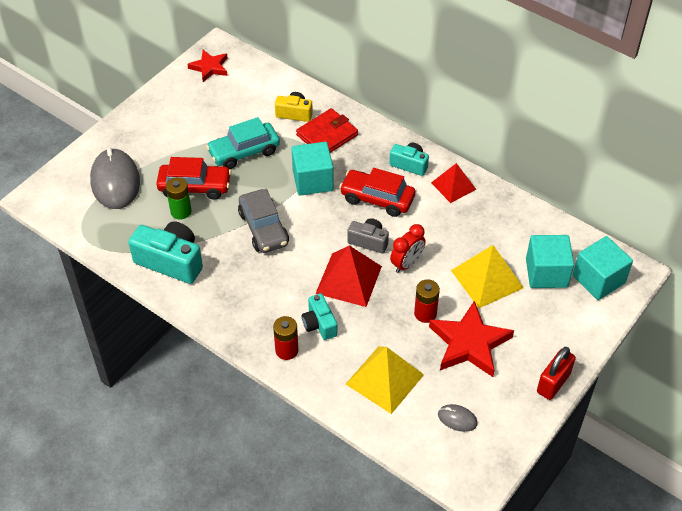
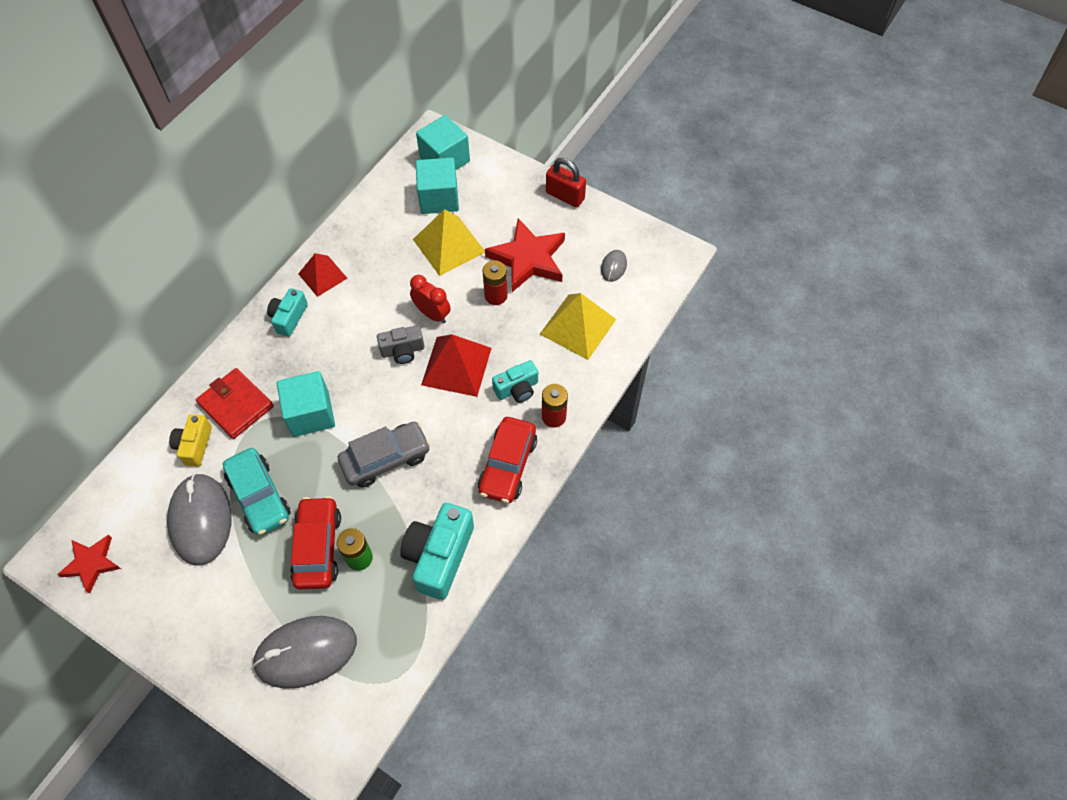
camera: 95 degrees left, 10 degrees up
(231, 120) = (201, 520): none -> grey mouse
(368, 241) = (403, 351): grey camera -> grey camera turned 120 degrees counterclockwise
(377, 199) = (341, 346): red car -> red car (508, 465)

